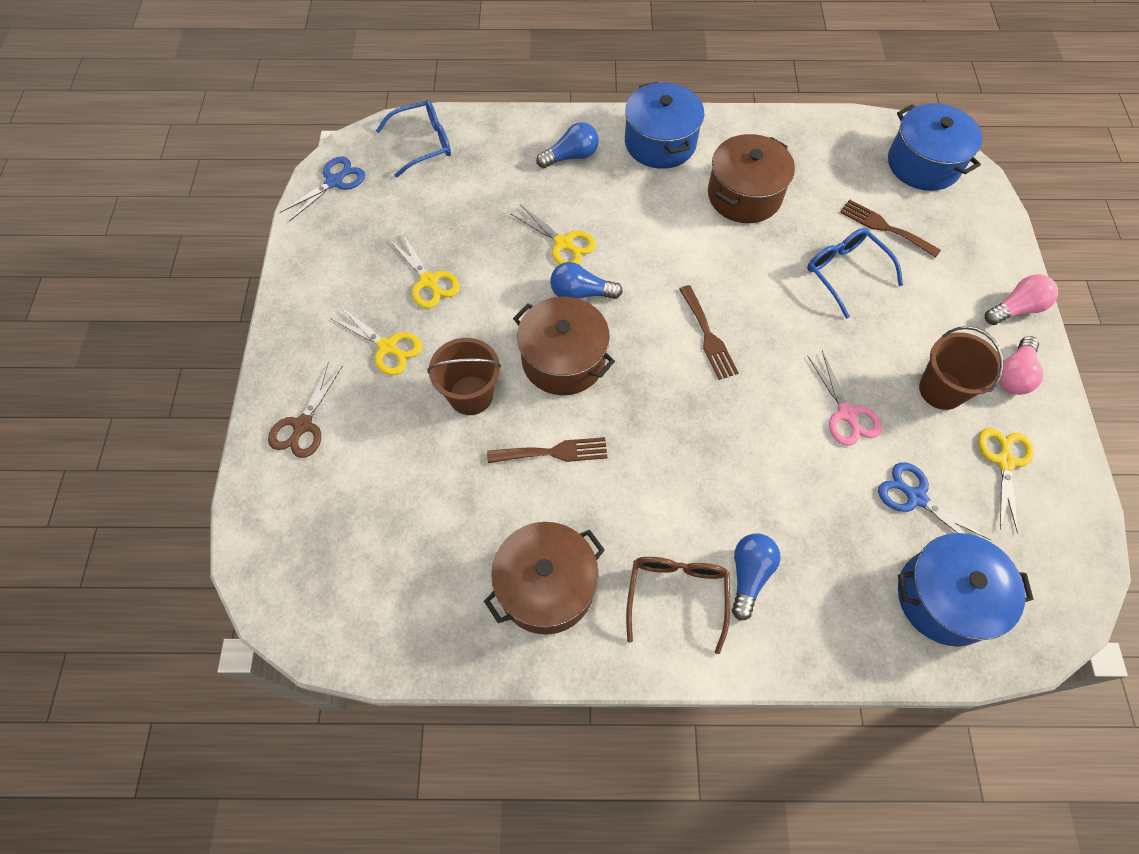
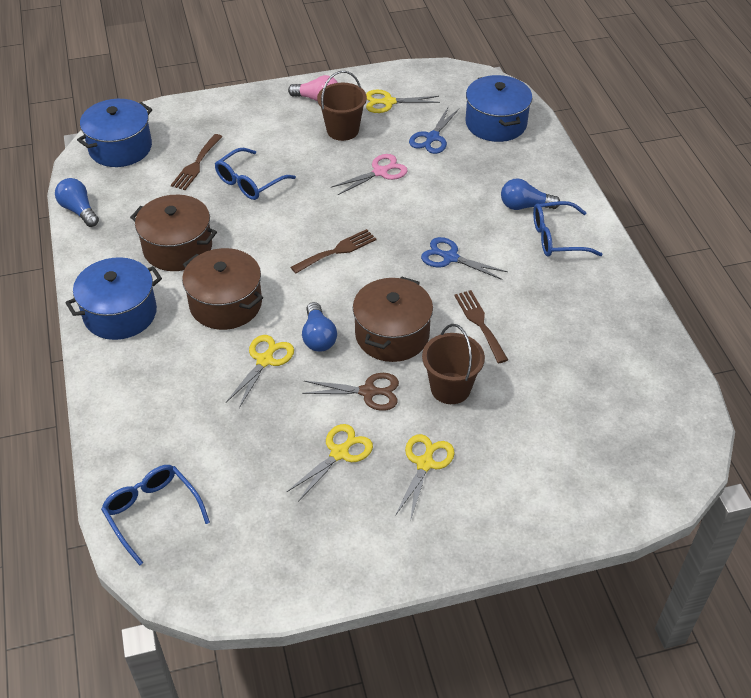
camera: 105 degrees left, 15 degrees down
(303, 425) = (530, 503): brown scissors -> brown scissors (368, 392)
(334, 182) = (227, 584): blue scissors -> blue scissors (450, 257)
(546, 586) = (586, 305): brown pot -> brown pot (226, 304)
(571, 156) = (150, 377): blue light bulb -> blue light bulb (79, 210)
(676, 595) = (556, 238): brown glasses -> blue glasses
(1016, 309) = (259, 99): pink light bulb -> none

